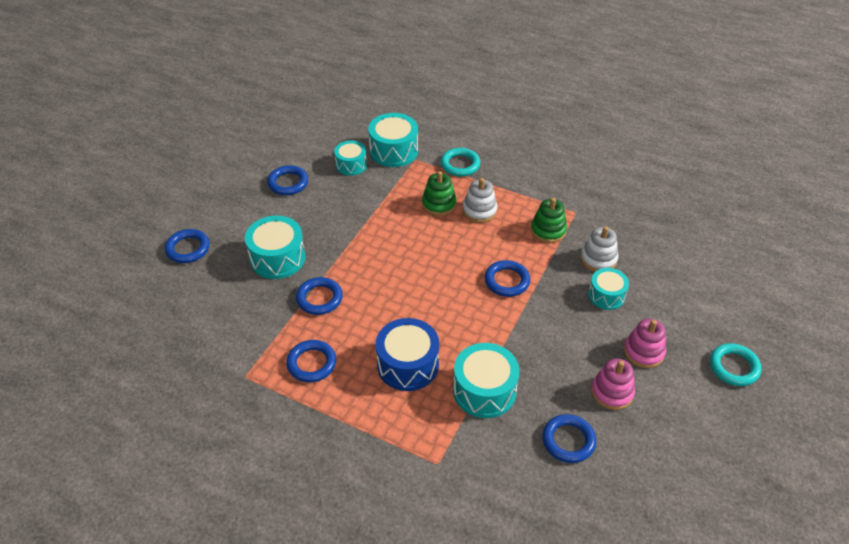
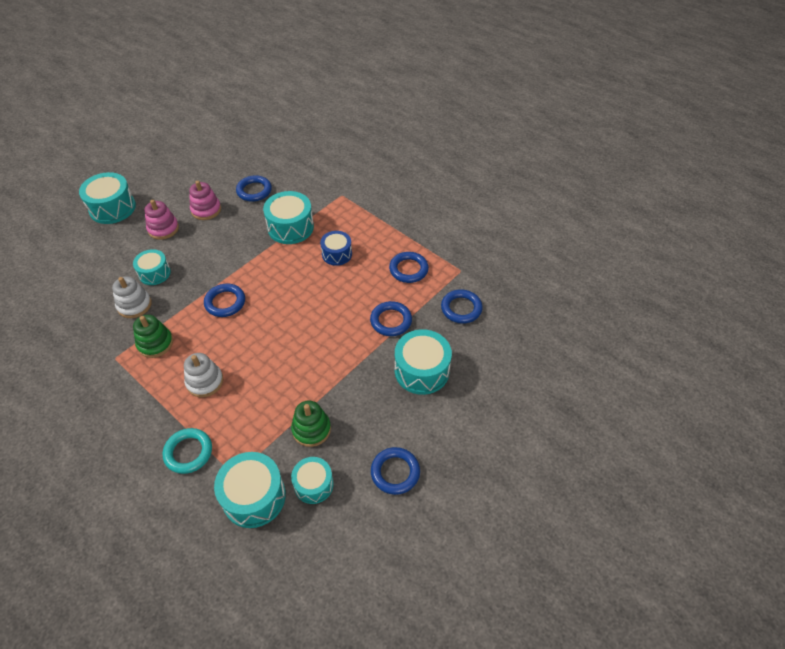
camera: 165 degrees left, 5 degrees up
(188, 249) = (511, 402): blue ring -> blue ring (461, 308)
(408, 365) = (337, 254): blue drum -> blue drum, size x0.63
(439, 204) = (240, 400): green stacking toy -> green stacking toy (311, 429)
(733, 367) = (112, 208): turquoise ring -> turquoise drum

